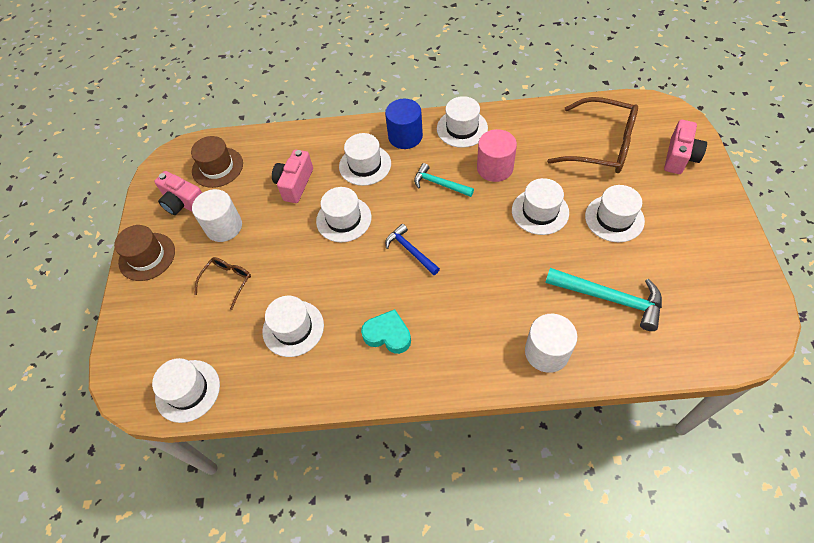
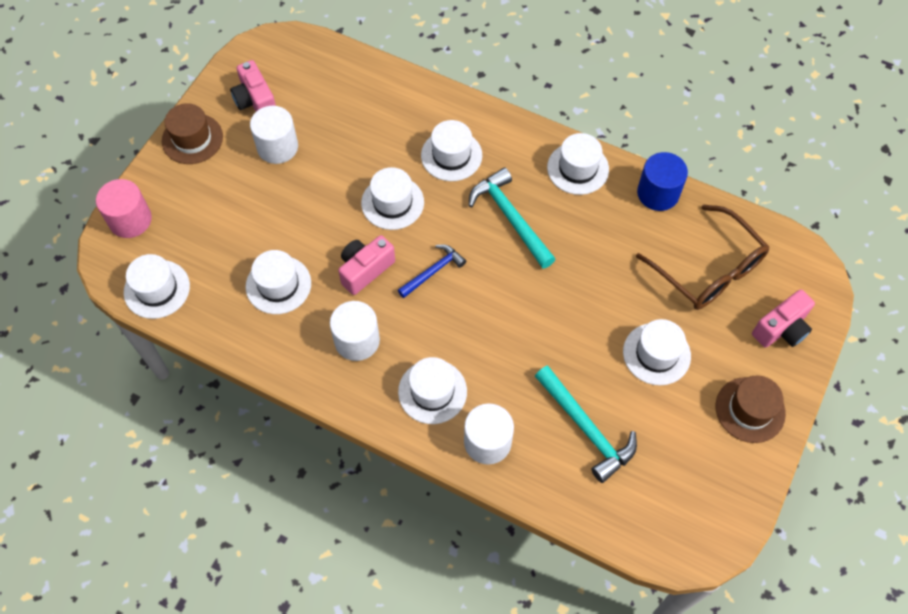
camera: 25 degrees right, 5 degrees up
(217, 167) = (309, 78): brown hat -> brown hat (750, 410)
(227, 282) = (248, 205): brown glasses -> none
(295, 184) = (370, 138): pink camera -> pink camera (365, 270)
(388, 335) = (357, 340): turquoise heart -> white cylinder
(405, 136) = (513, 145): blue cylinder -> blue cylinder (658, 193)
(410, 250) = (433, 271): blue hammer -> blue hammer turned 60 degrees clockwise
(439, 184) = (510, 218): turquoise hammer -> turquoise hammer, size x1.61
(495, 168) = (578, 232): pink cylinder -> pink cylinder (130, 220)
(540, 211) = (588, 304): white hat -> white hat (432, 391)

